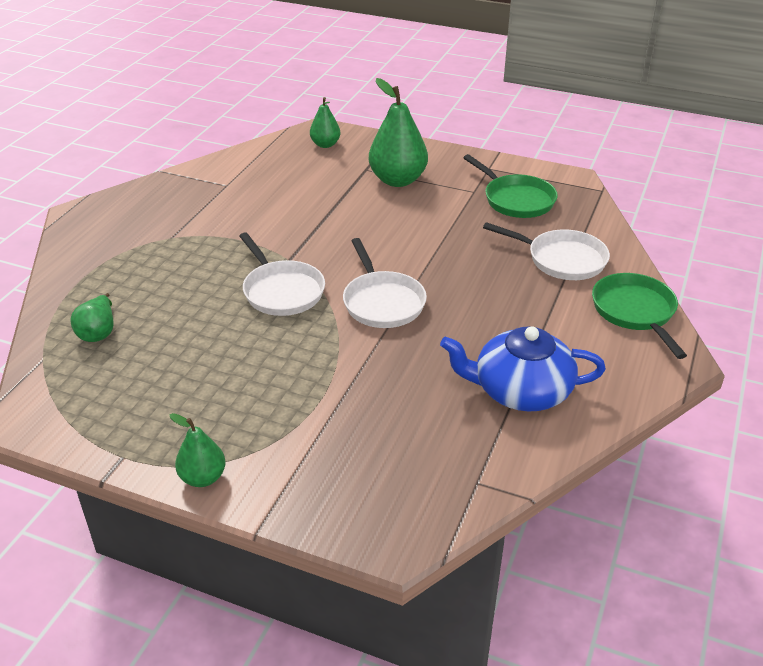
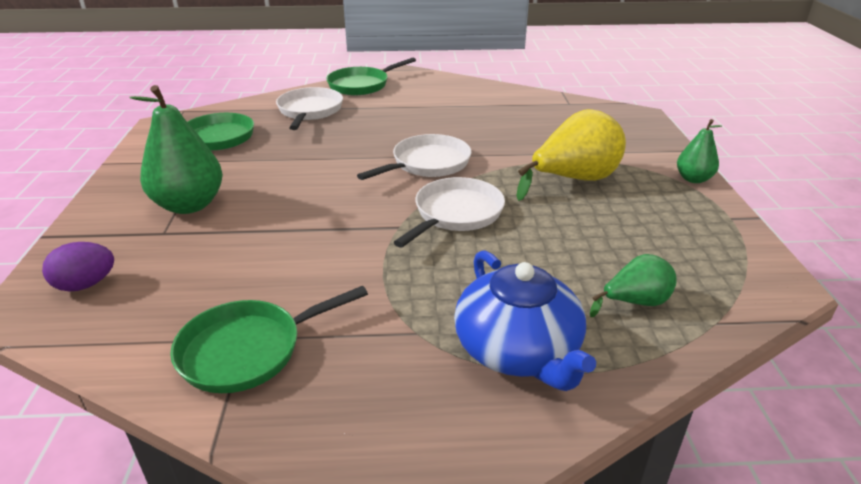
camera: 115 degrees left, 5 degrees down
(215, 185) = (248, 350): none -> green pan
(277, 383) = (574, 180): none -> yellow pear
(325, 144) = (86, 285): green pear -> purple egg
(520, 390) = (478, 104): blue teapot -> blue teapot (518, 350)

